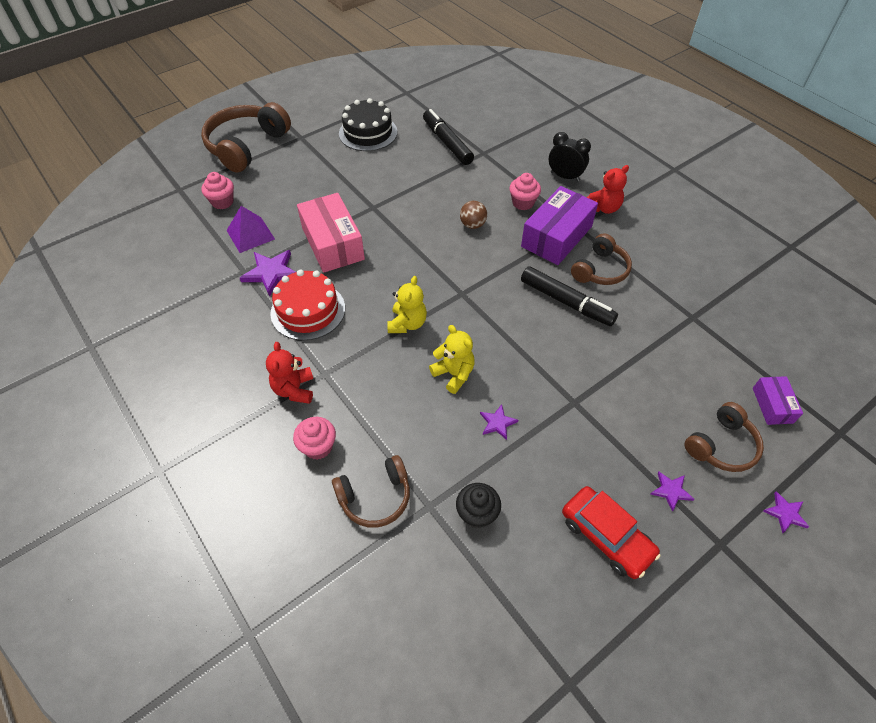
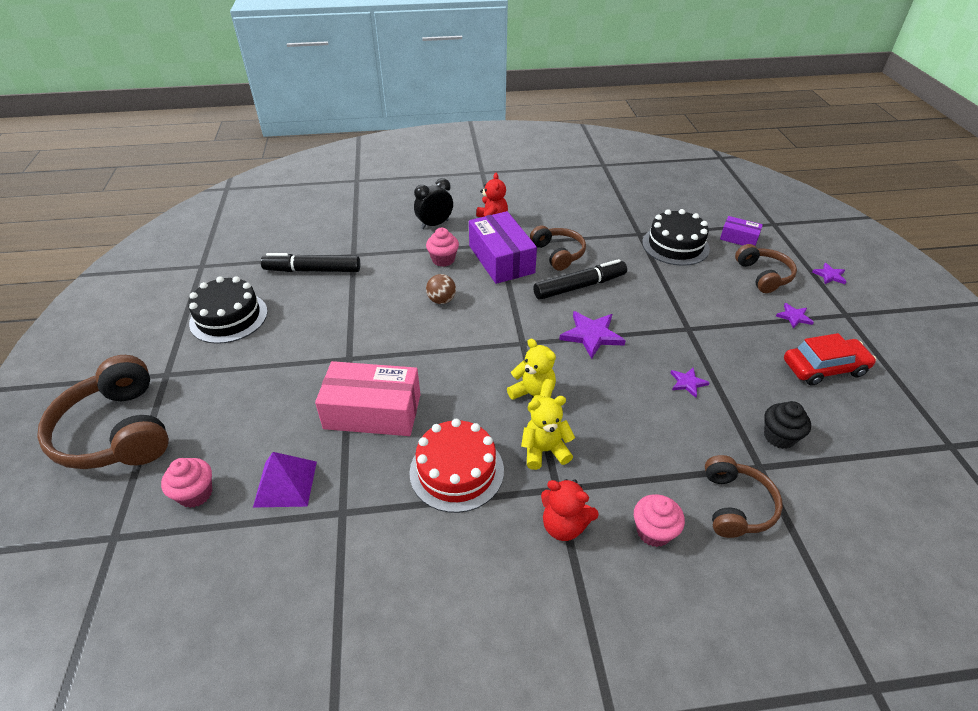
camera: 60 degrees left, 10 degrees down
(271, 273) = (370, 485): purple star -> purple star (592, 335)
(454, 374) = (617, 388): yellow teddy bear -> yellow teddy bear (544, 451)
(701, 353) = (675, 245): none -> black cake

